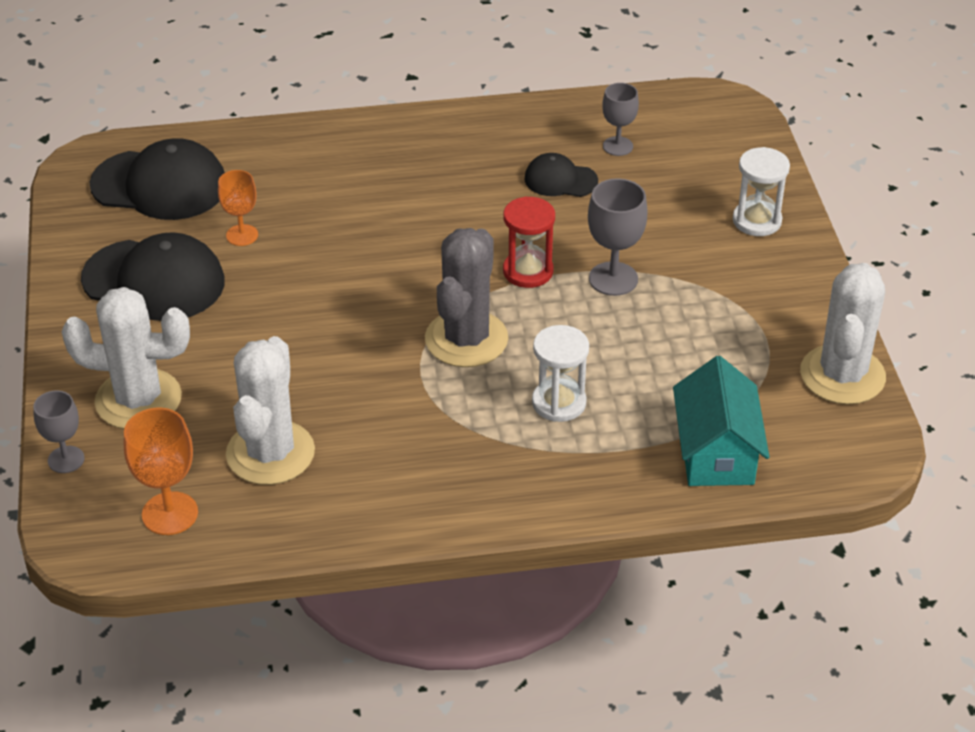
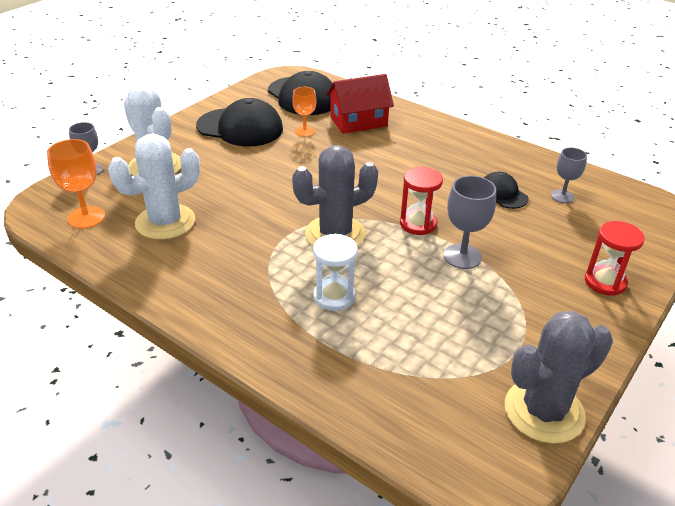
camera: 45 degrees right, 5 degrees down
(154, 280) = (240, 127): black cap -> black cap turned 45 degrees counterclockwise
(285, 181) = (358, 121): none -> red house
(716, 452) = (385, 392): turquoise house -> none
(757, 221) = (605, 282): white hourglass -> red hourglass
(842, 375) = (544, 411): white cactus -> grey cactus

